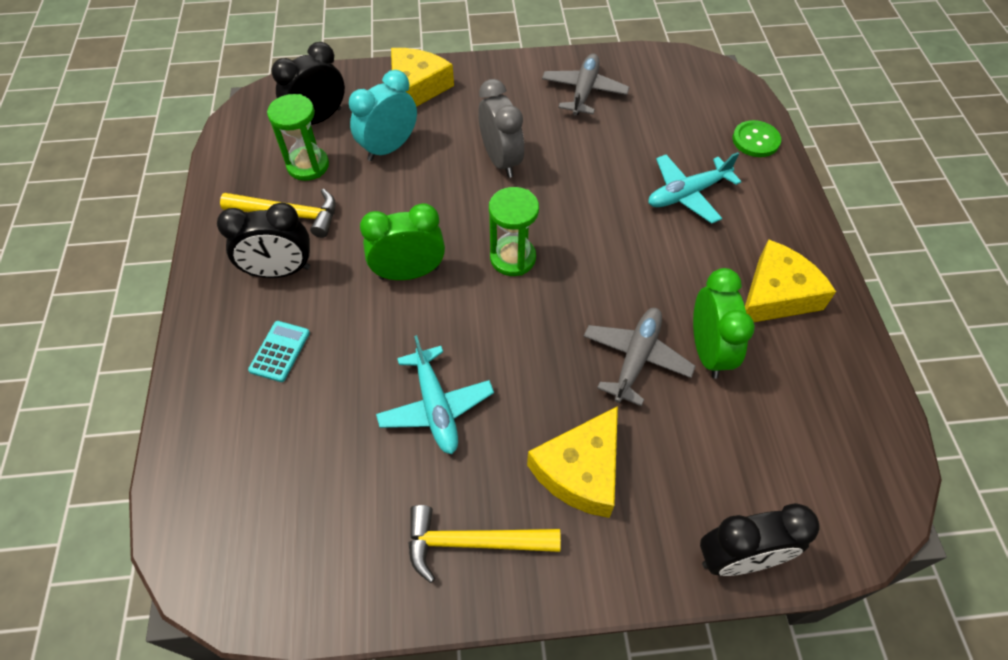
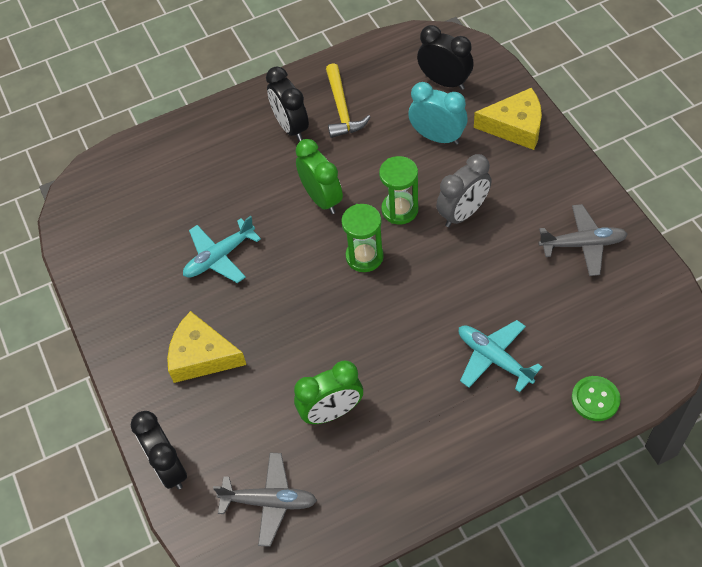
camera: 75 degrees right, 0 degrees up
(280, 351) = (228, 157): turquoise calculator -> none
(308, 165) = (393, 98): green hourglass -> green hourglass (399, 210)
(473, 543) = (133, 312): yellow hammer -> none
(636, 358) = (305, 365): grey plane -> grey plane (269, 501)
(776, 295) = (410, 451): yellow cheese -> none

